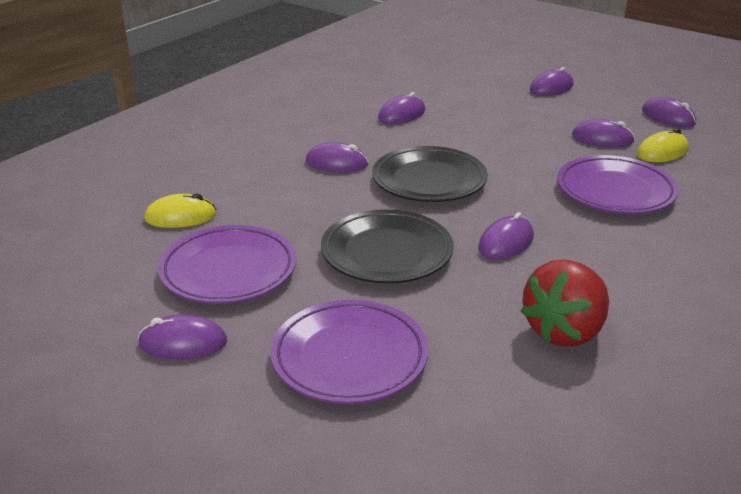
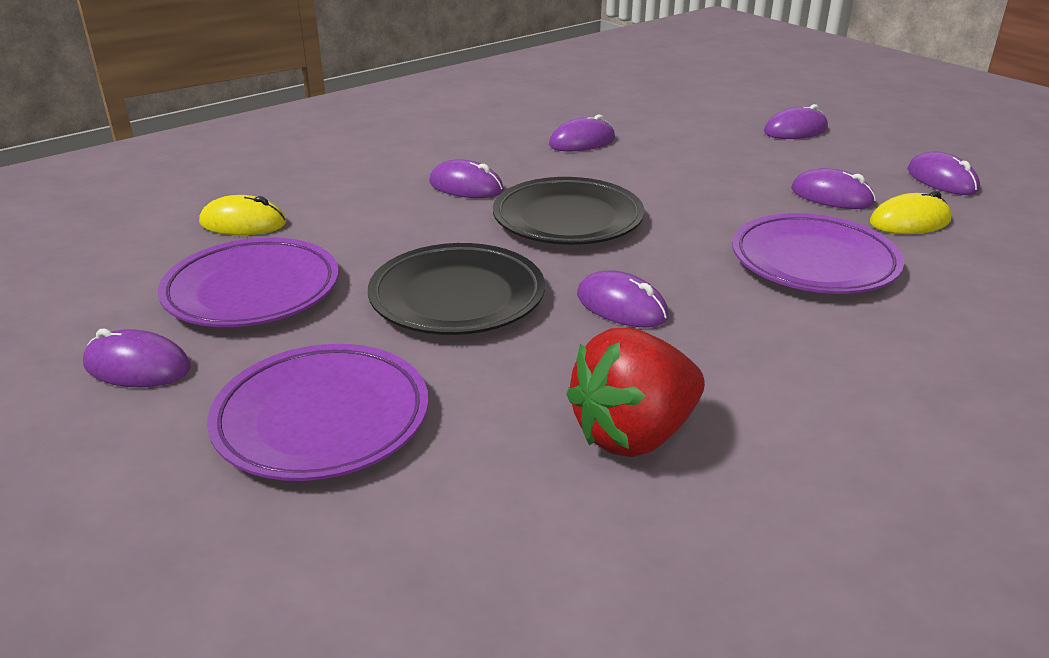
camera: 15 degrees right, 0 degrees up
(506, 242) = (621, 306): purple mouse -> purple mouse turned 75 degrees clockwise

